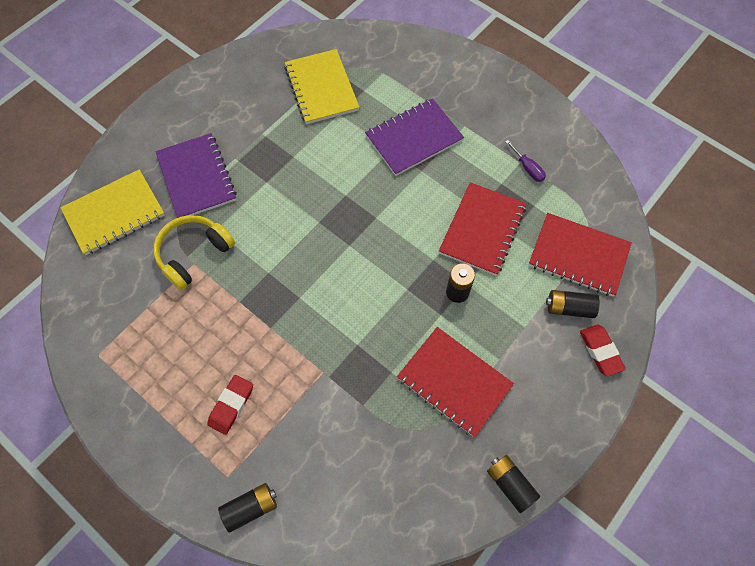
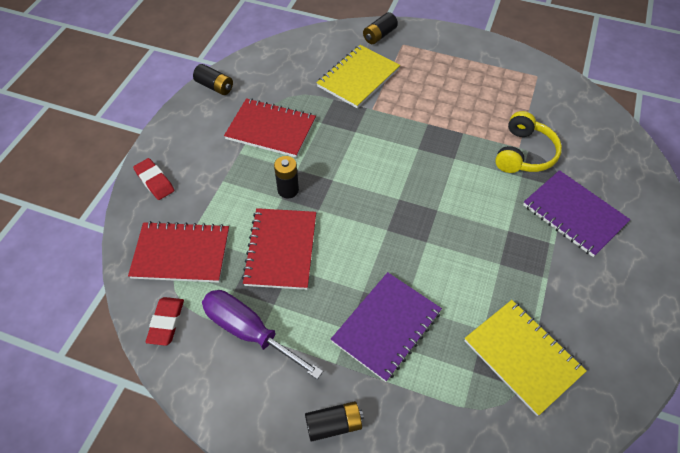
camera: 160 degrees right, 10 degrees down
(114, 213) = (615, 163): yellow notebook -> yellow notebook (358, 78)
(231, 405) = (425, 75): red eraser -> red eraser (166, 322)
(527, 168) = (249, 331): purple screwdriver -> purple screwdriver, size x2.14
(569, 308) = (185, 206): black battery -> black battery (334, 424)

